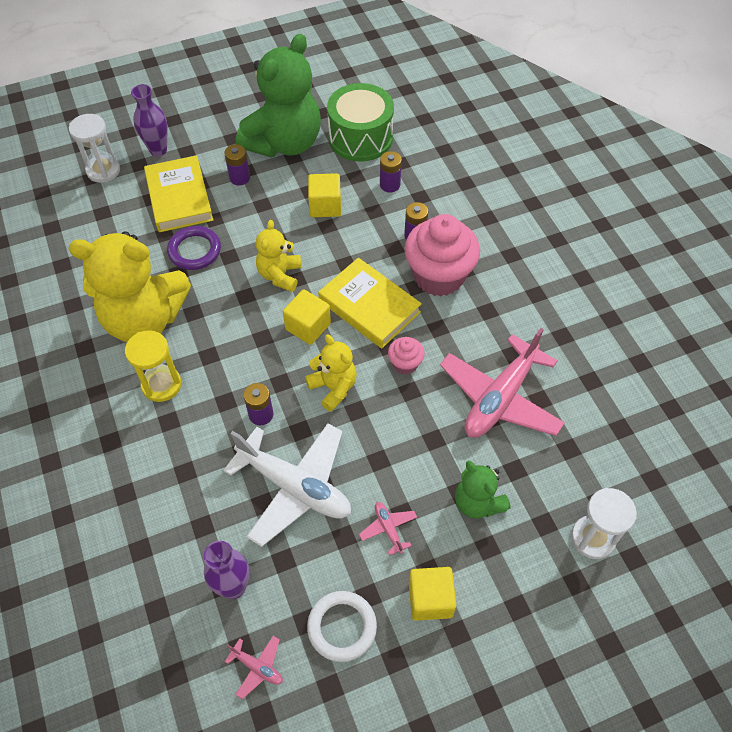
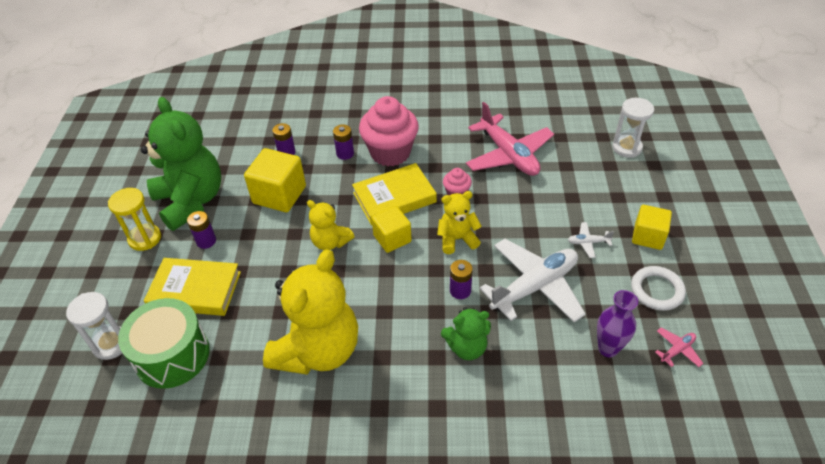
camera: 65 degrees left, 10 degrees down
(158, 150) = (123, 292): purple vase -> none
(161, 385) = (397, 353): yellow hourglass -> yellow hourglass (145, 238)
(194, 250) = (265, 293): purple ring -> none
(325, 206) = (279, 195): yellow cube -> yellow cube, size x1.52
(360, 138) = (225, 154): green drum -> green drum (172, 355)
(388, 528) = (588, 242): pink plane -> white plane
(477, 502) = (583, 191): green teddy bear -> green teddy bear (467, 347)

